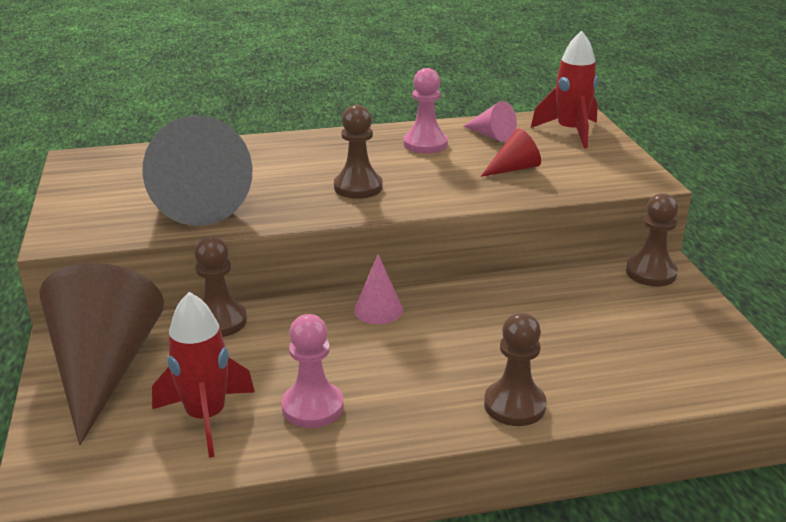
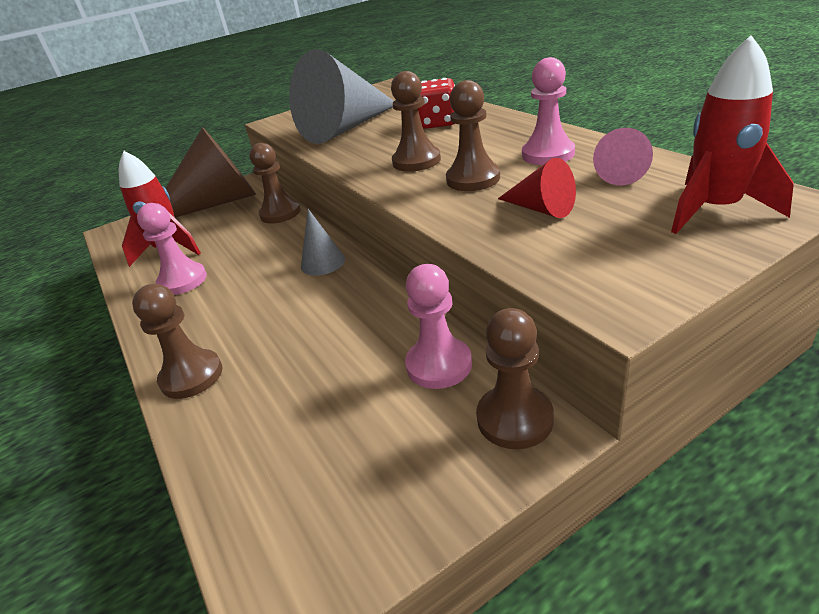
camera: 75 degrees right, 5 degrees up
(275, 161) = (438, 123): none -> red dice
(378, 310) = (323, 262): pink cone -> grey cone
(432, 176) = (473, 179): none -> brown pawn
(582, 285) = (439, 365): none -> pink pawn

